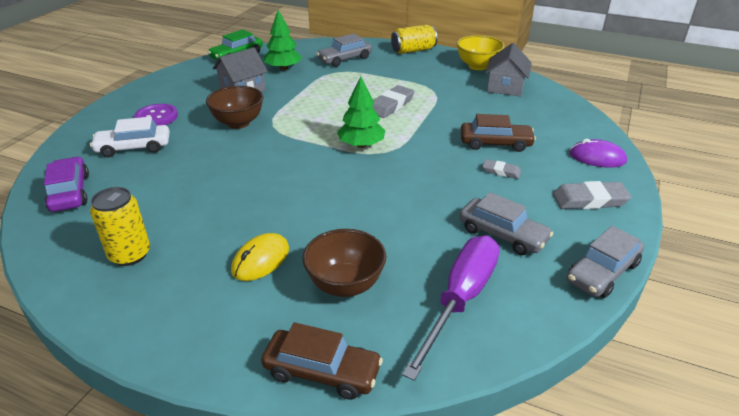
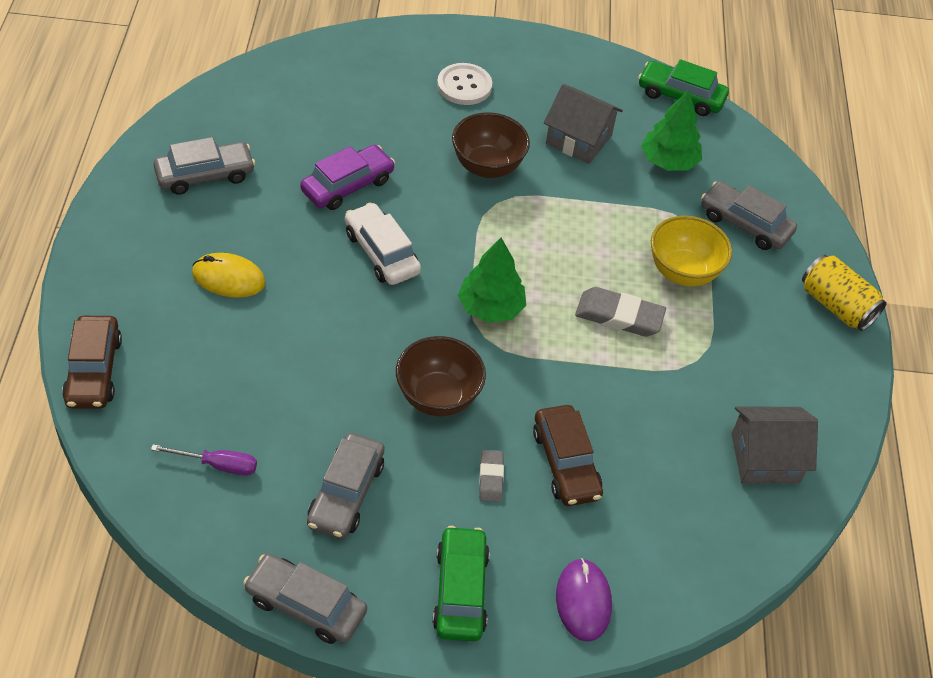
camera: 65 degrees right, 15 degrees up
(70, 192) = (285, 85): purple car -> purple car (347, 185)
(130, 254) = (205, 175): yellow can -> grey car
(133, 147) = (388, 95): white car -> white car (381, 253)
(156, 117) = (464, 86): purple button -> white button
(345, 285) = (211, 359): brown bowl -> brown bowl (438, 397)
(460, 299) = (218, 465): purple screwdriver -> purple screwdriver, size x0.49
(477, 66) = (827, 408): yellow bowl -> yellow bowl (683, 272)
(589, 200) = (460, 591): grey eraser -> green car

